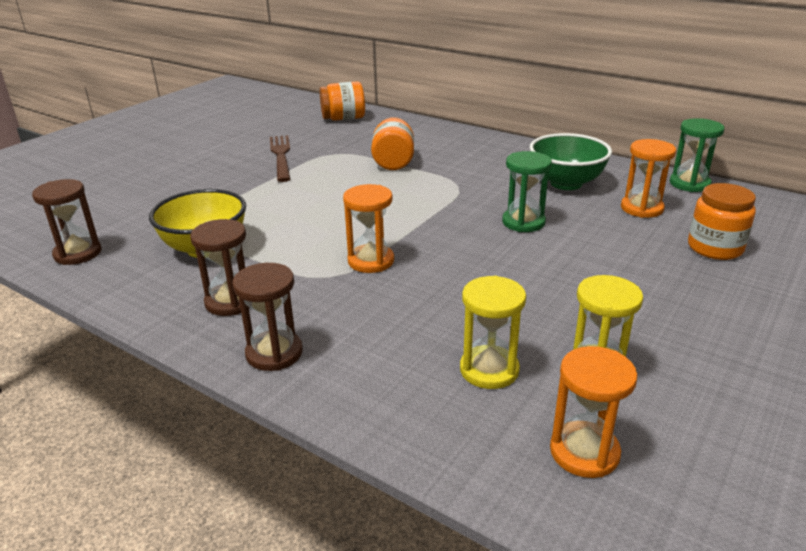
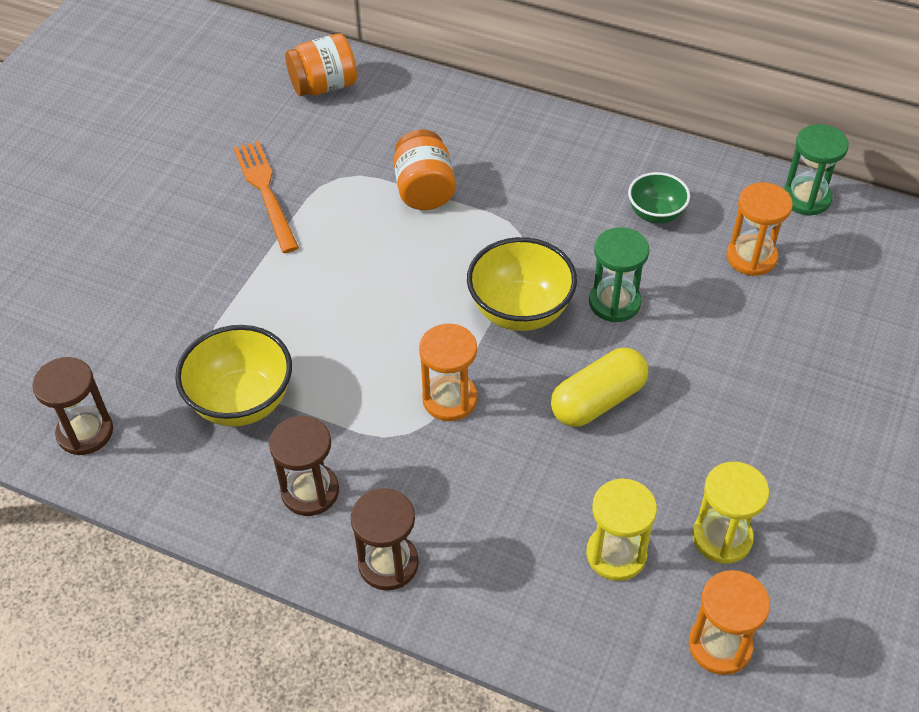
camera: 10 degrees left, 20 degrees up
(281, 156) = (266, 192): brown fork -> orange fork
(445, 221) = (520, 311): none -> yellow bowl
(496, 272) = (598, 400): none -> yellow capsule
(566, 183) = (656, 214): green bowl -> green bowl, size x0.60
(715, 248) = (836, 324): orange jar -> none

